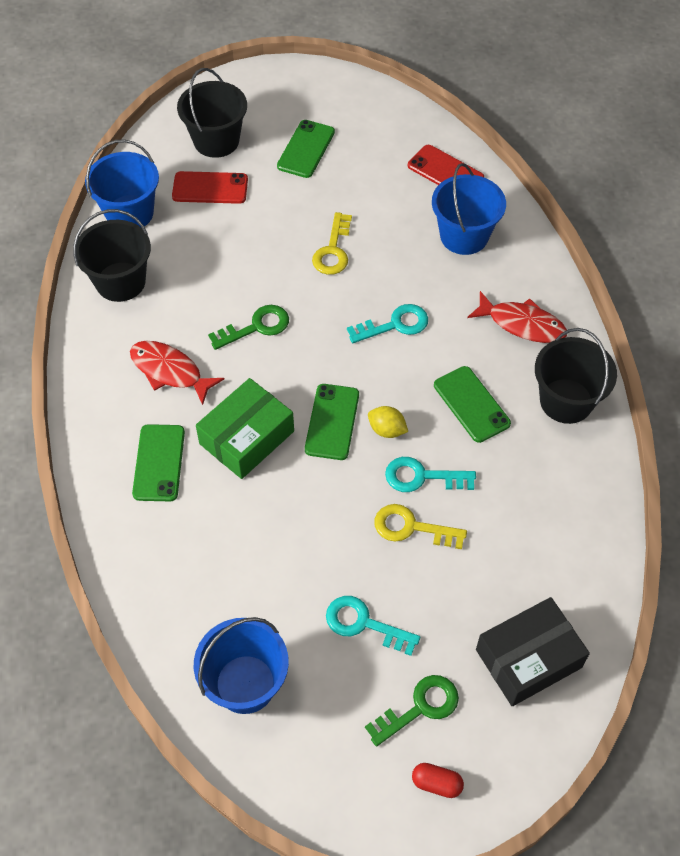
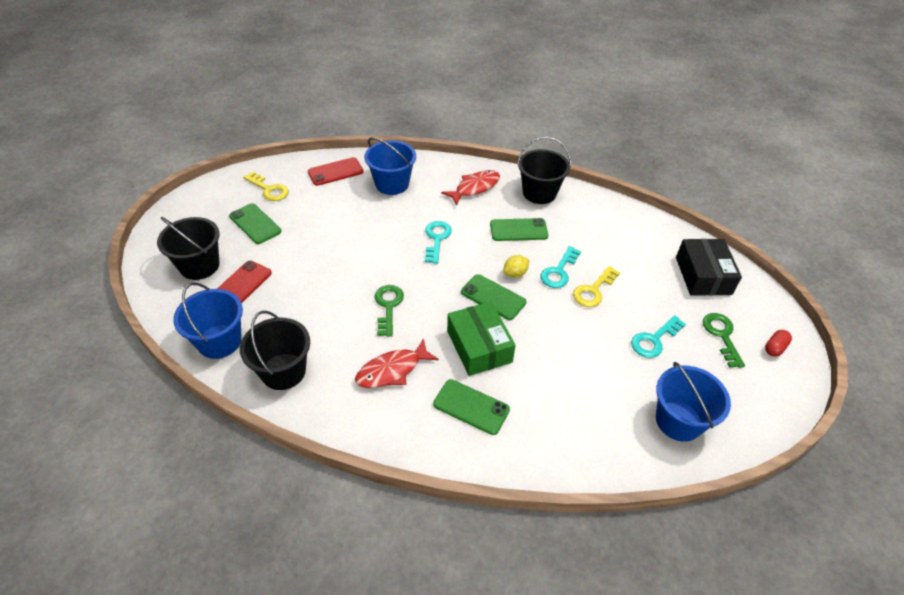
camera: 65 degrees left, 10 degrees down
(333, 250) = (354, 244): yellow key -> yellow key (269, 189)

